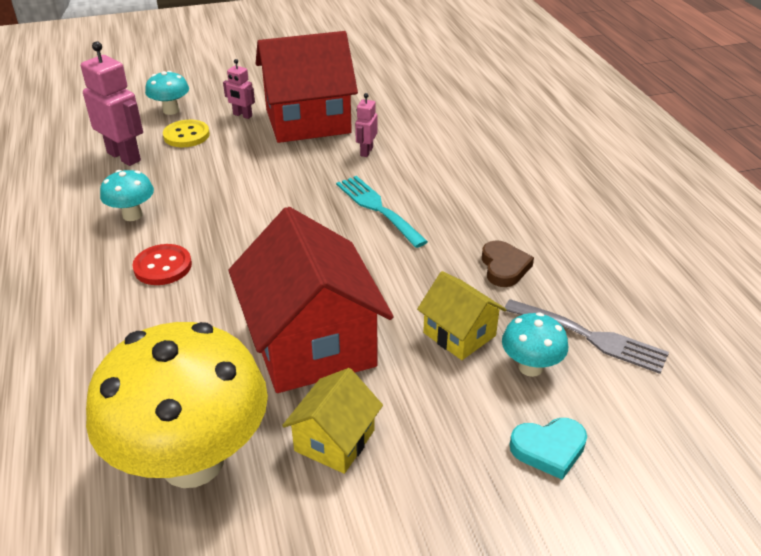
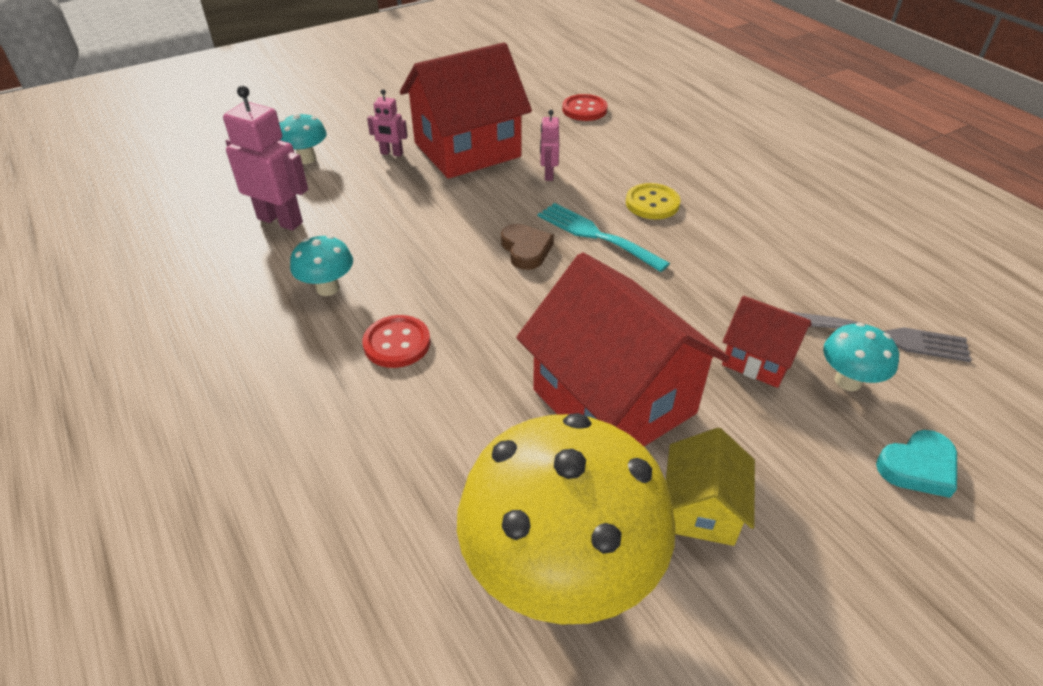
camera: 15 degrees left, 5 degrees up
(186, 135) = (340, 185): yellow button -> yellow button (652, 203)
(432, 100) = (584, 109): none -> red button
(459, 334) = (758, 359): yellow house -> red house
(504, 267) = (759, 277): brown heart -> brown heart (526, 250)

